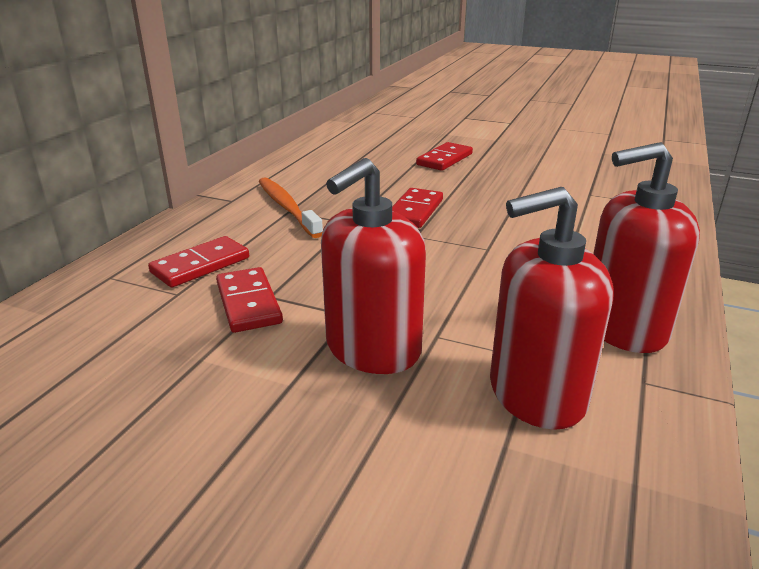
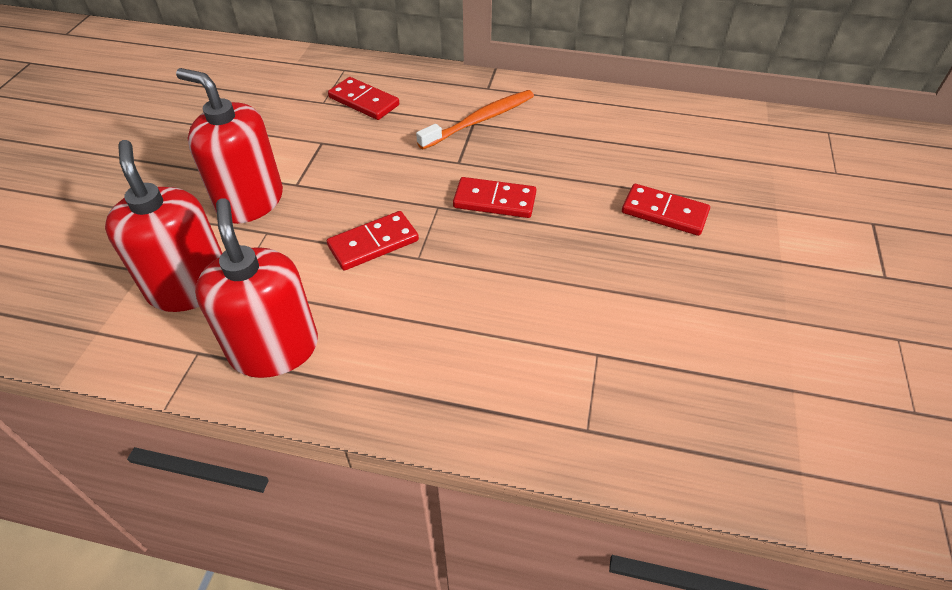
camera: 80 degrees right, 20 degrees up
(249, 303) = (310, 135): red domino -> red domino (373, 243)

